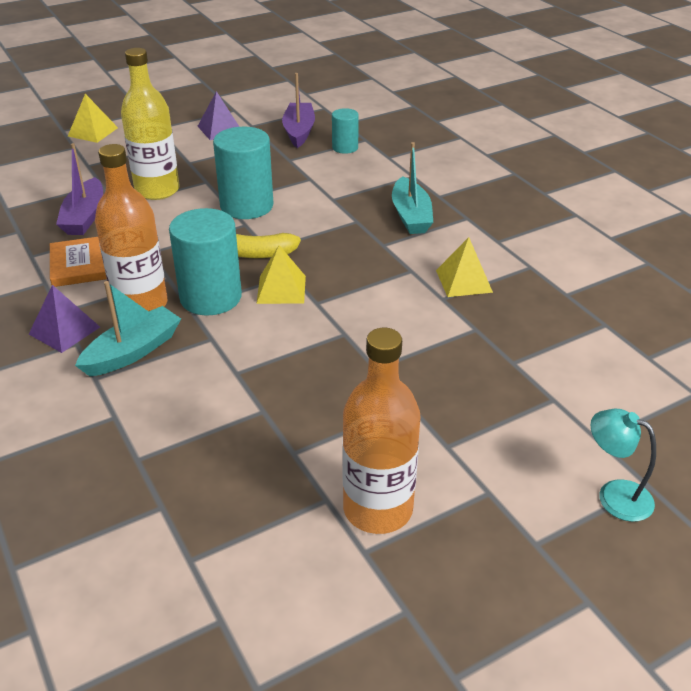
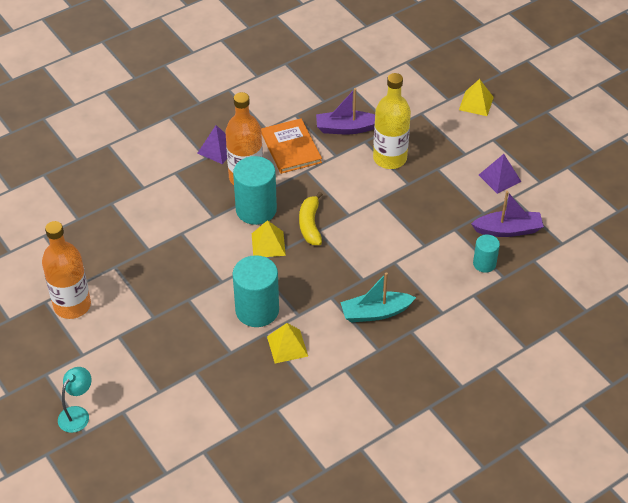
camera: 85 degrees right, 10 degrees up
(132, 352) = (199, 183): turquoise boat -> none
(247, 206) = (375, 212): turquoise cylinder -> turquoise cylinder (257, 310)

